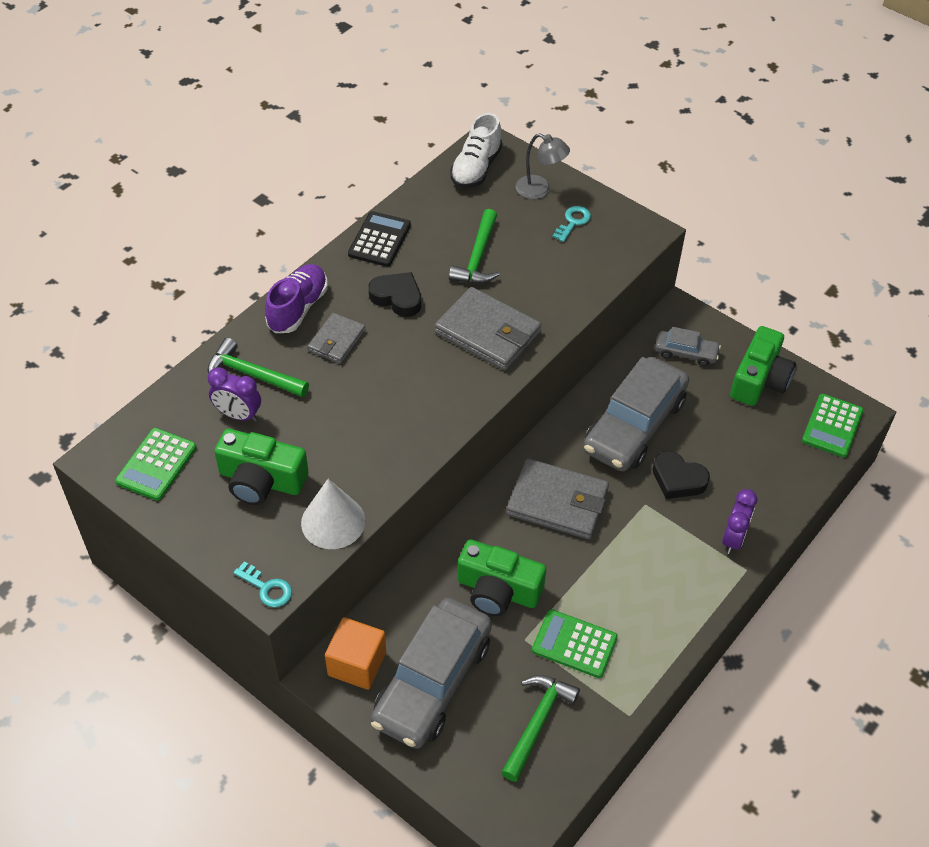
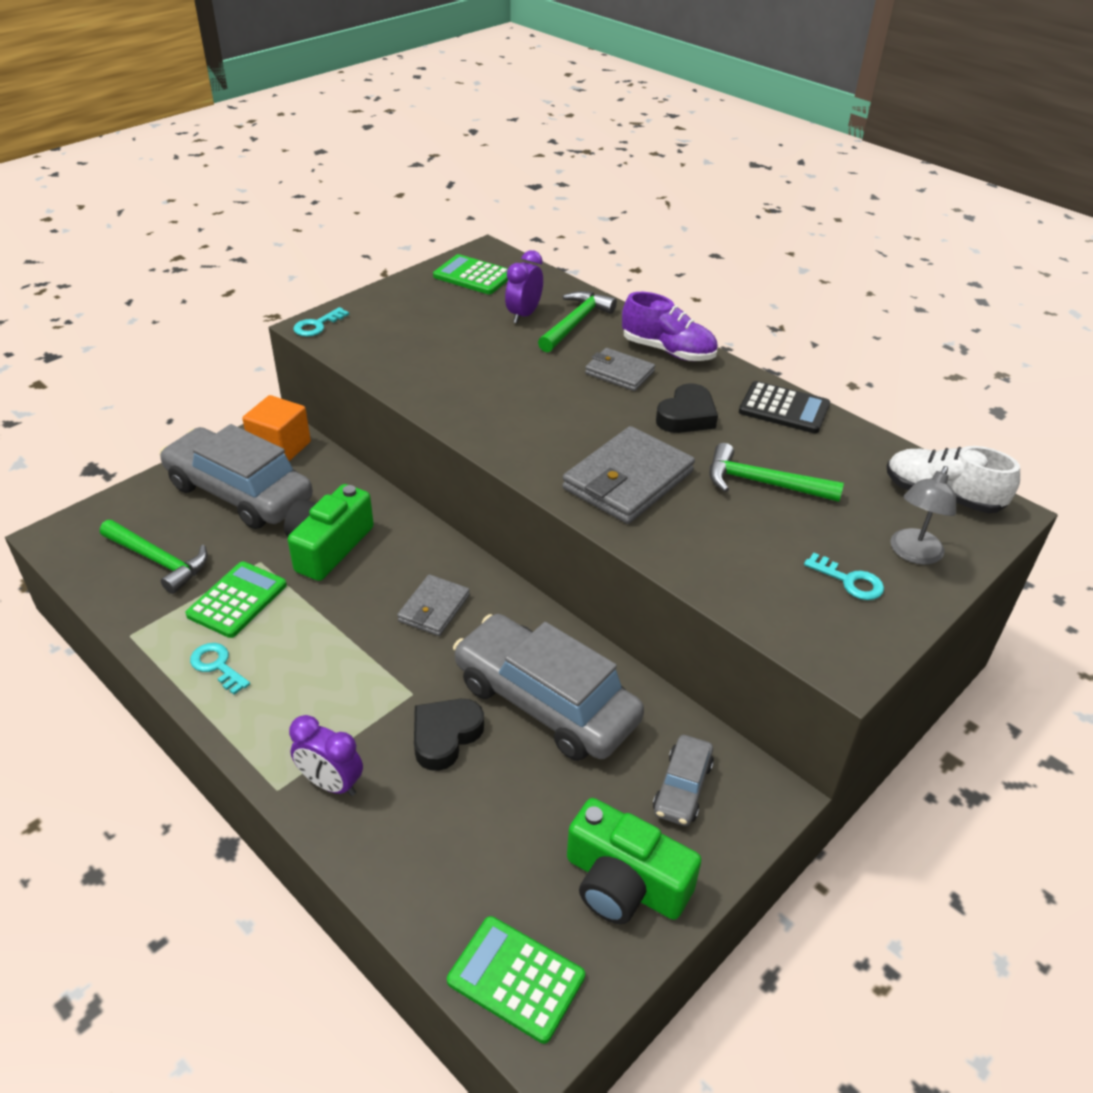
camera: 95 degrees right, 10 degrees down
(261, 480) = (440, 325): green camera -> none
(333, 521) = (378, 361): white cone -> none
(557, 502) = (434, 608): grey wallet -> grey wallet, size x0.59
(648, 638) = (217, 666): none -> turquoise key

